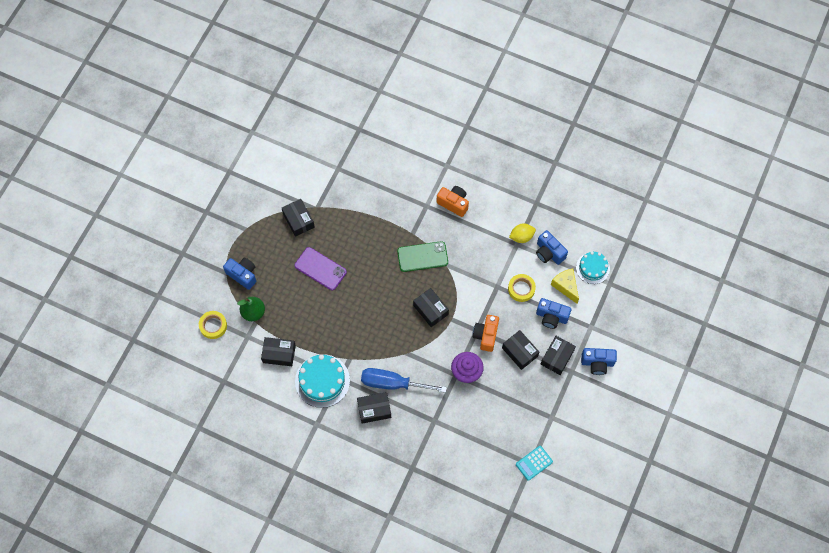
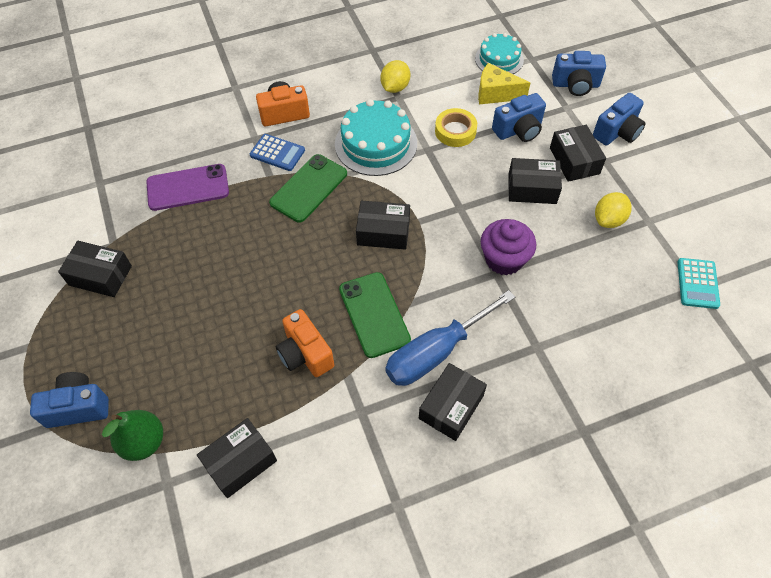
camera: 45 degrees left, 10 degrees down
(213, 326) = (94, 519): yellow tape -> none
(320, 269) = (190, 305): purple phone -> purple phone (188, 187)
(322, 381) = (341, 438): turquoise cake -> turquoise cake (376, 144)
(386, 343) = (374, 314): none -> green phone
(428, 224) = (277, 153): none -> blue calculator
(486, 335) = (476, 204): orange camera -> orange camera (305, 354)
(534, 399) = (608, 220): none -> yellow lemon
(549, 253) = (440, 79): blue camera -> blue camera (575, 85)

